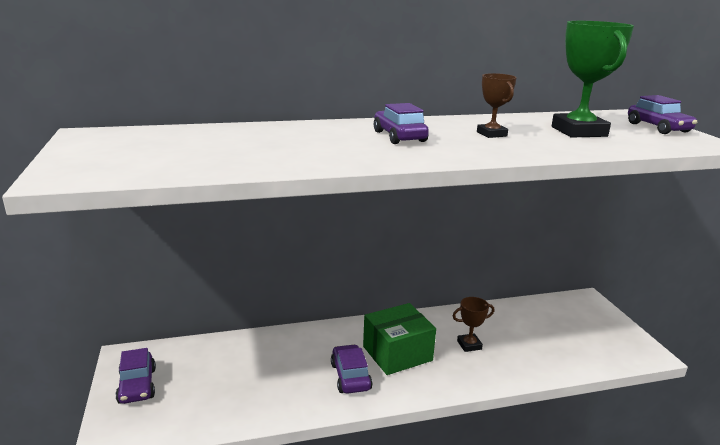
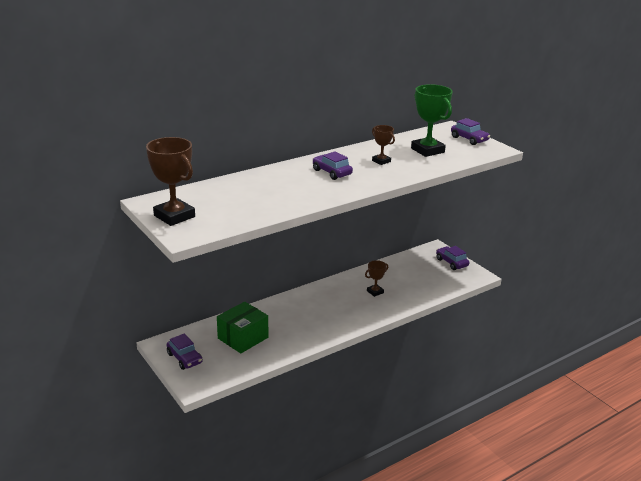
camera: 20 degrees left, 5 degrees up
(93, 152) = (174, 216): none -> brown trophy
(350, 376) = (313, 325): purple car -> purple car (451, 262)
(397, 353) = (334, 306): green box -> green box (243, 338)

